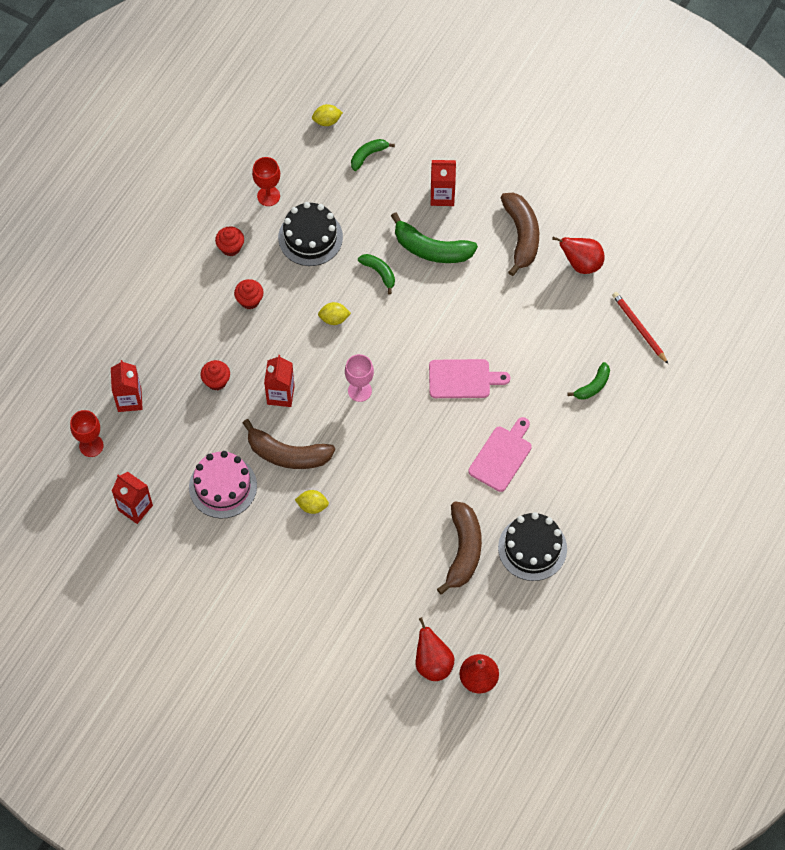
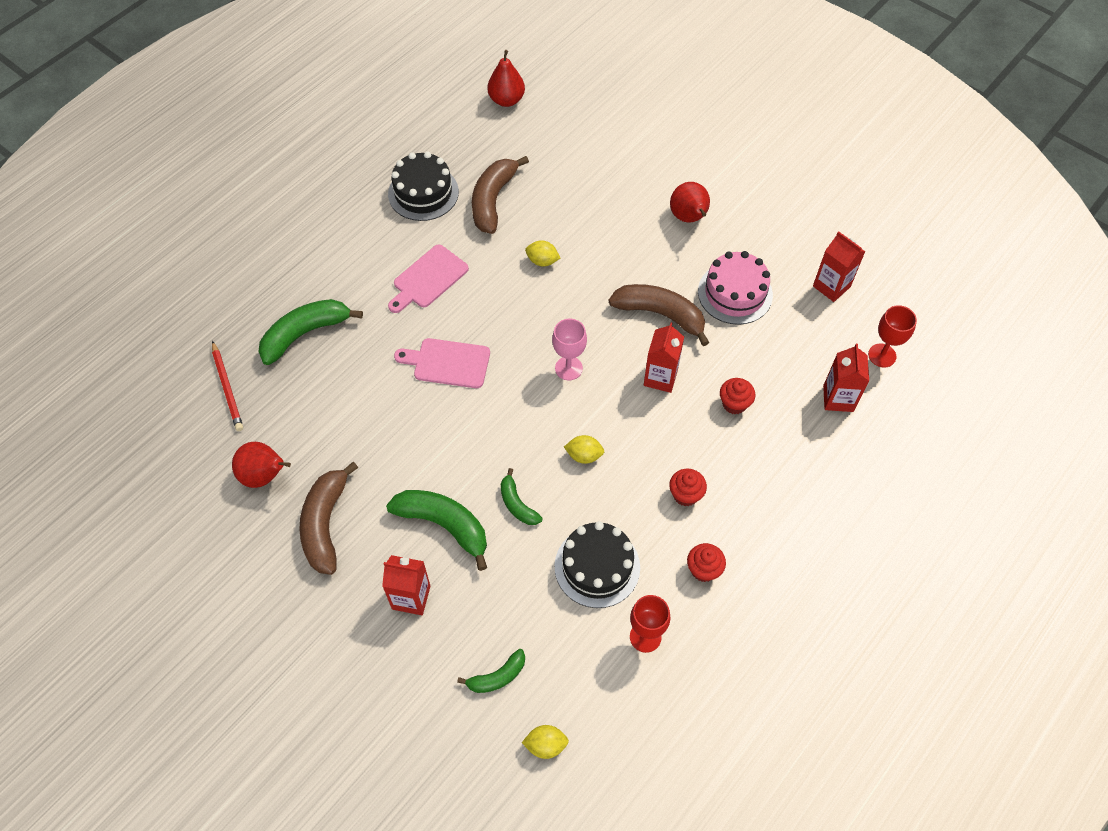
camera: 170 degrees left, 5 degrees down
(312, 506) = (640, 261): yellow lemon -> yellow lemon (542, 261)
(432, 663) = (546, 116): red pear -> red pear (689, 218)
(593, 386) = (305, 333): green banana -> green banana, size x1.79

